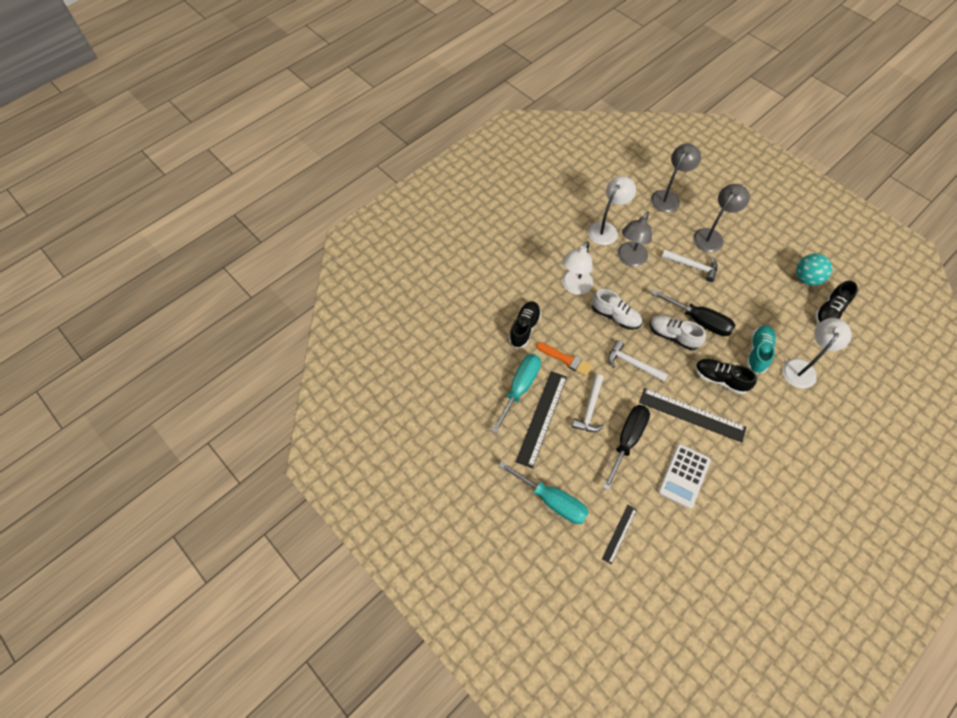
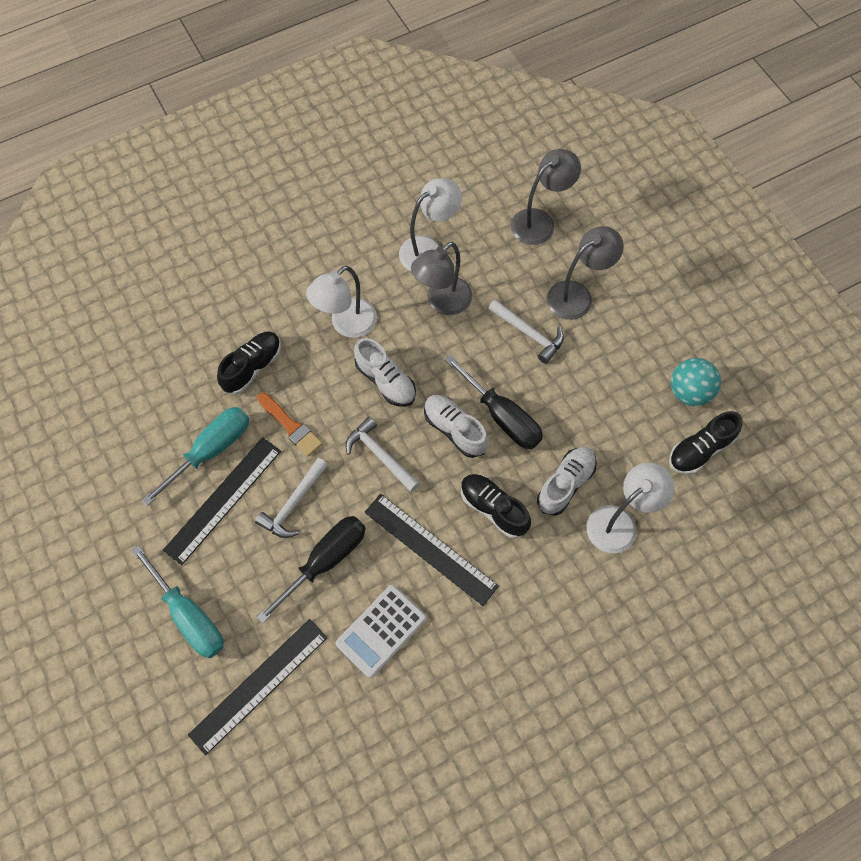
camera: 15 degrees right, 5 degrees up
(619, 533) = (259, 685): black ruler -> black ruler, size x1.85
(758, 352) = (565, 484): turquoise shoe -> white shoe

